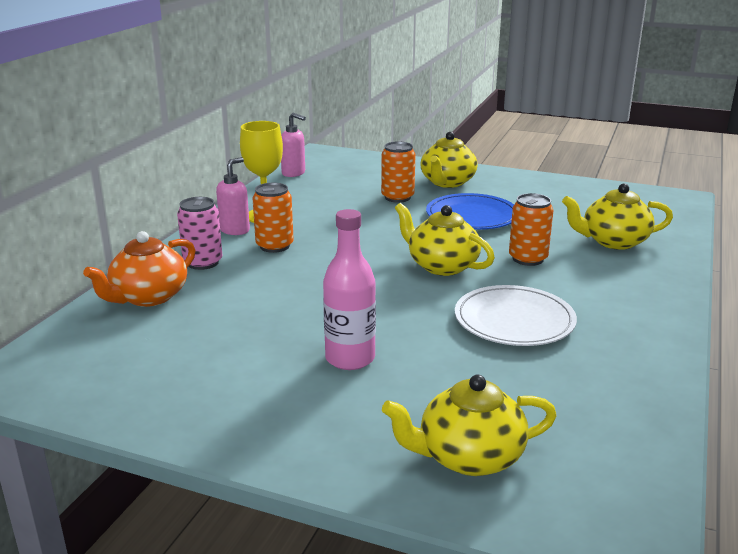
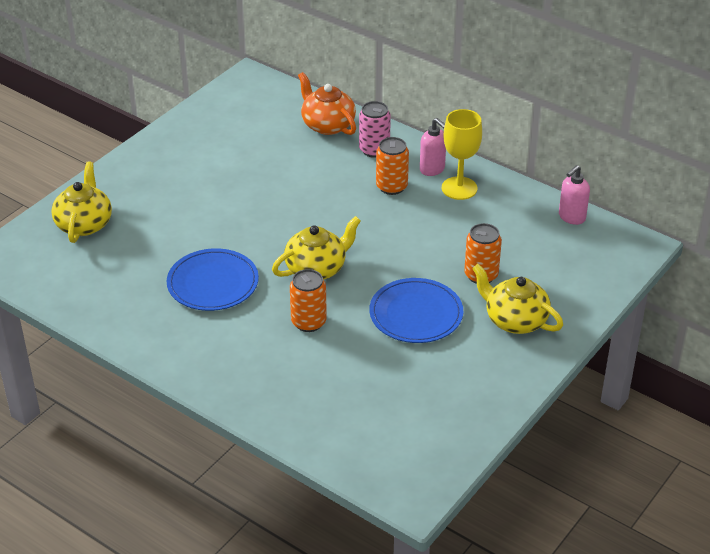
camera: 105 degrees right, 15 degrees up
(350, 358) = (203, 199): pink bottle -> none
(514, 320) = (213, 283): white plate -> blue plate
(613, 241) = (320, 391): yellow teapot -> none

